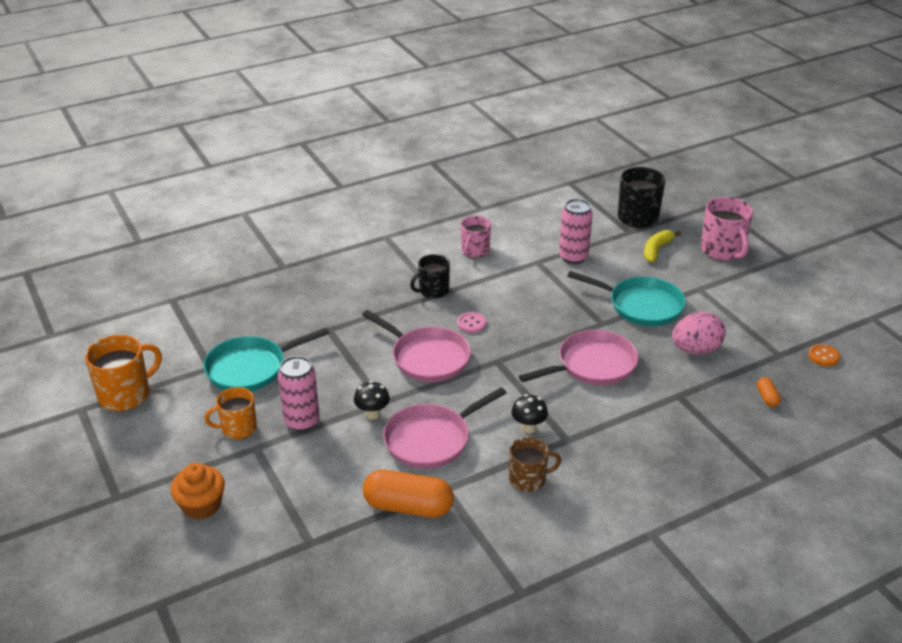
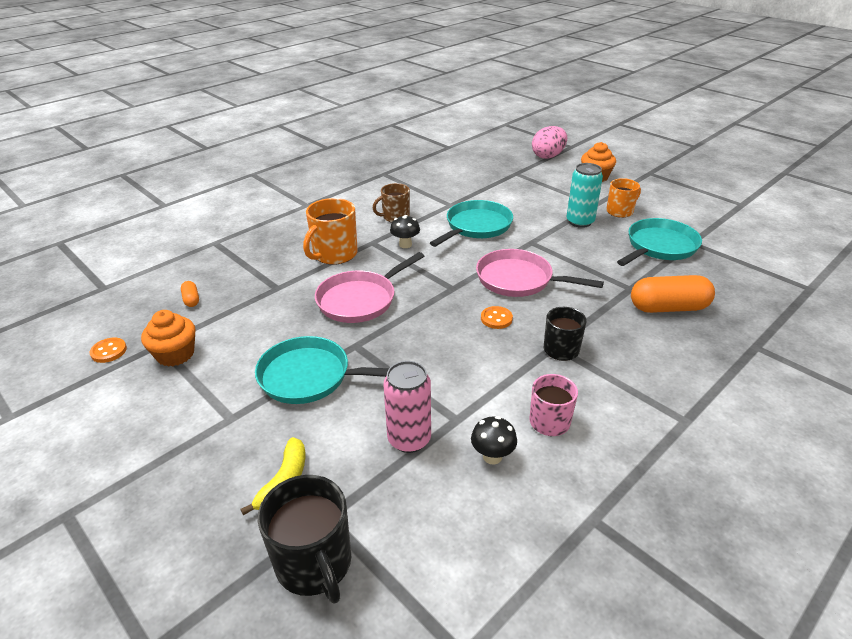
camera: 165 degrees right, 0 degrees up
(126, 394) = (726, 216): orange mug -> orange mug (334, 254)
(302, 421) = (580, 222): pink can -> turquoise can
(372, 414) = (532, 234): black mushroom -> black mushroom (492, 456)
(408, 507) = (469, 194): orange capsule -> orange capsule (668, 308)
(431, 439) = (476, 226): pink pan -> turquoise pan
(471, 324) = (496, 319): pink button -> orange button
(695, 350) = (252, 333): pink egg -> pink egg (548, 156)
(722, 251) = (175, 505): pink mug -> none
(760, 343) = (175, 354): none -> orange cupcake

